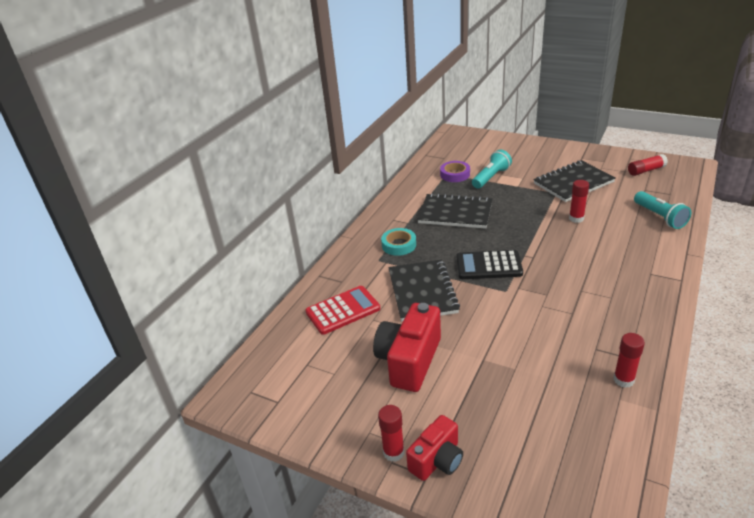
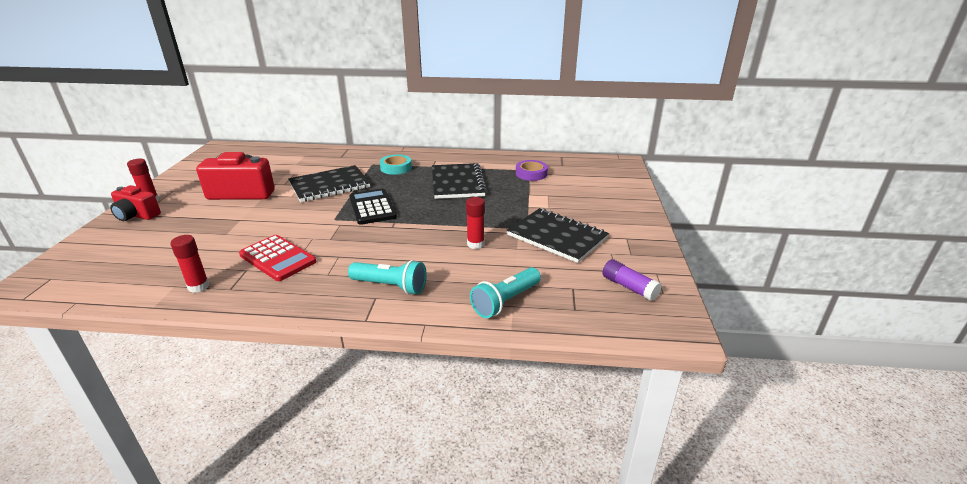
camera: 65 degrees right, 5 degrees down
(343, 310) = (304, 163): red calculator -> red calculator (277, 258)
(491, 177) = (537, 191): turquoise flashlight -> turquoise flashlight (390, 286)
(646, 170) = (629, 287): red glue stick -> purple glue stick

